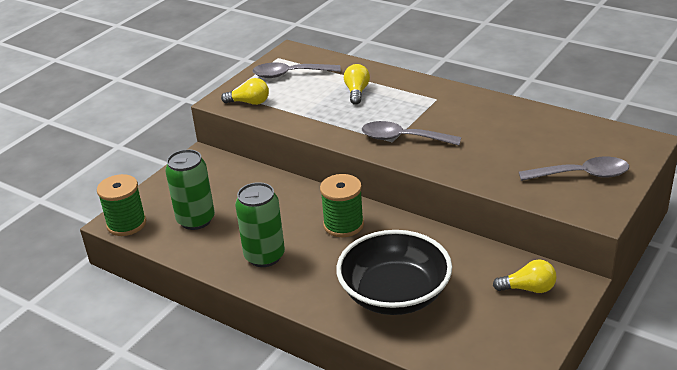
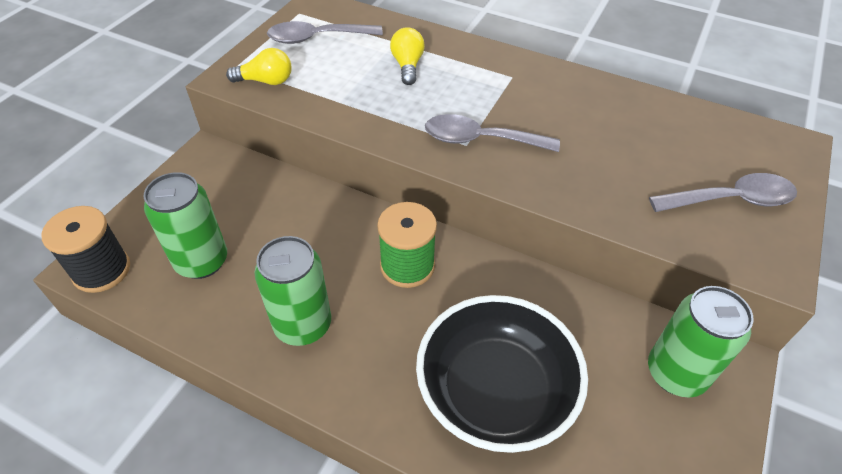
camera: 10 degrees left, 15 degrees up
(126, 224) = (102, 270): green spool -> black spool
(528, 288) = (675, 373): yellow light bulb -> green can

